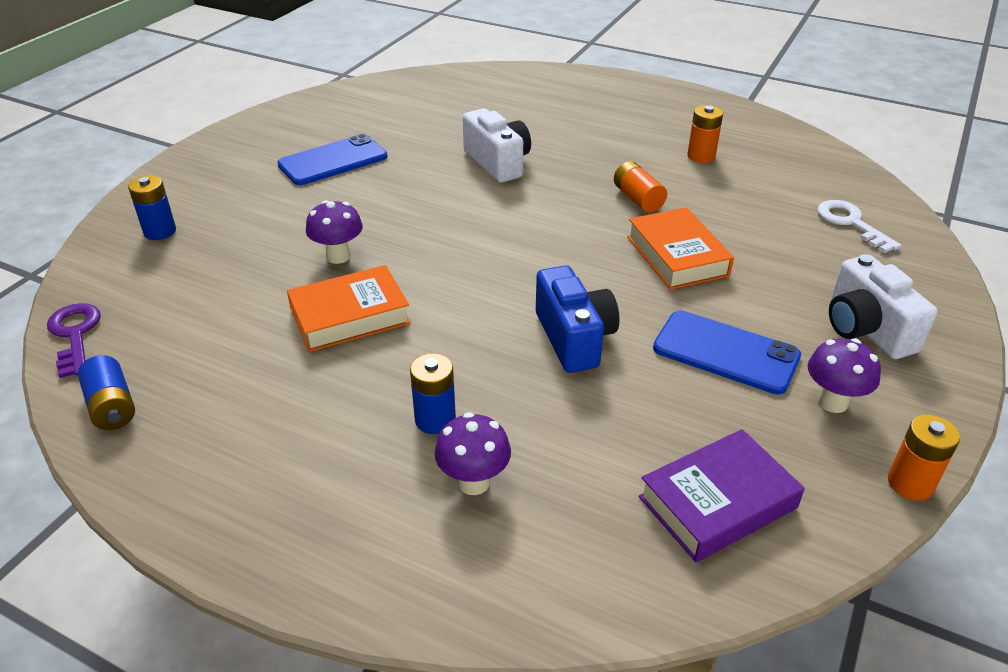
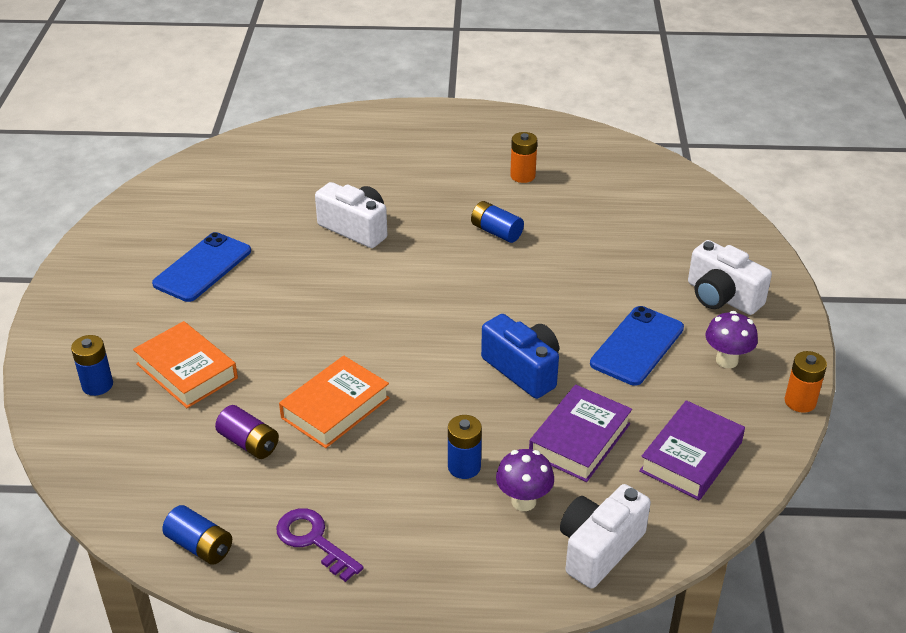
camera: 25 degrees left, 0 degrees up
(75, 335) = (109, 501): purple key -> purple key (313, 540)
(242, 323) = (249, 443): none -> purple battery
(338, 256) = (283, 359): purple mushroom -> none
(525, 575) = (599, 549): none -> white camera
(589, 434) = (580, 439): none -> purple book
(638, 199) = (496, 232): orange battery -> blue battery
(677, 256) = (557, 276): orange book -> orange book (186, 371)
(725, 352) = (637, 346): blue phone -> blue phone turned 60 degrees counterclockwise
(851, 223) = (669, 209): white key -> none

